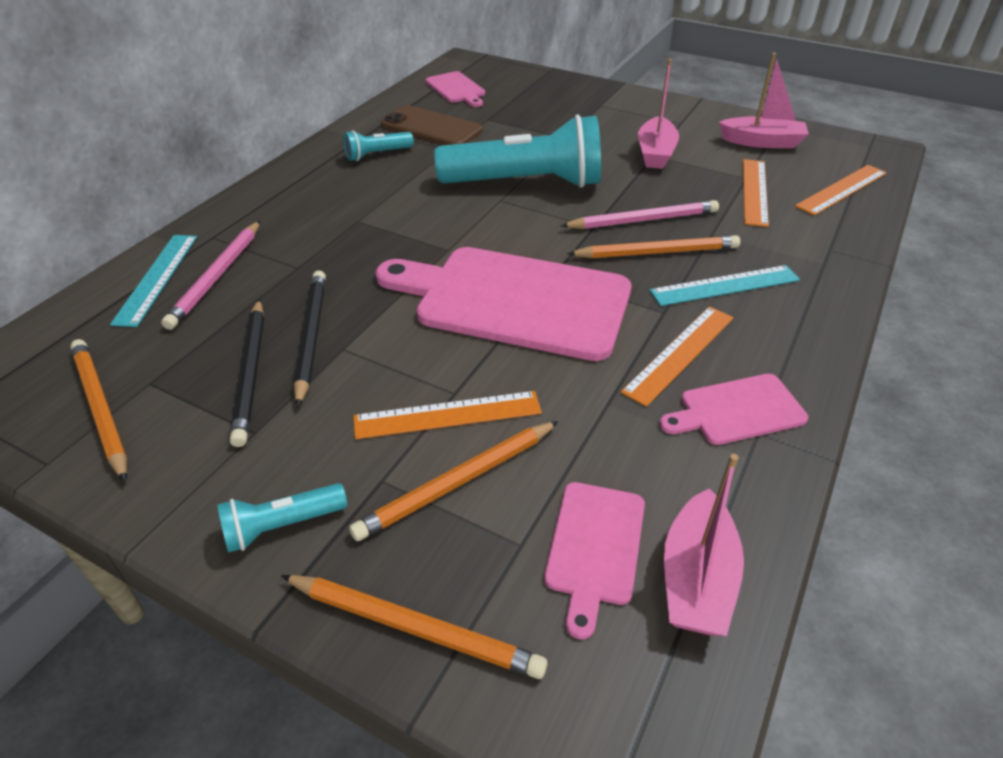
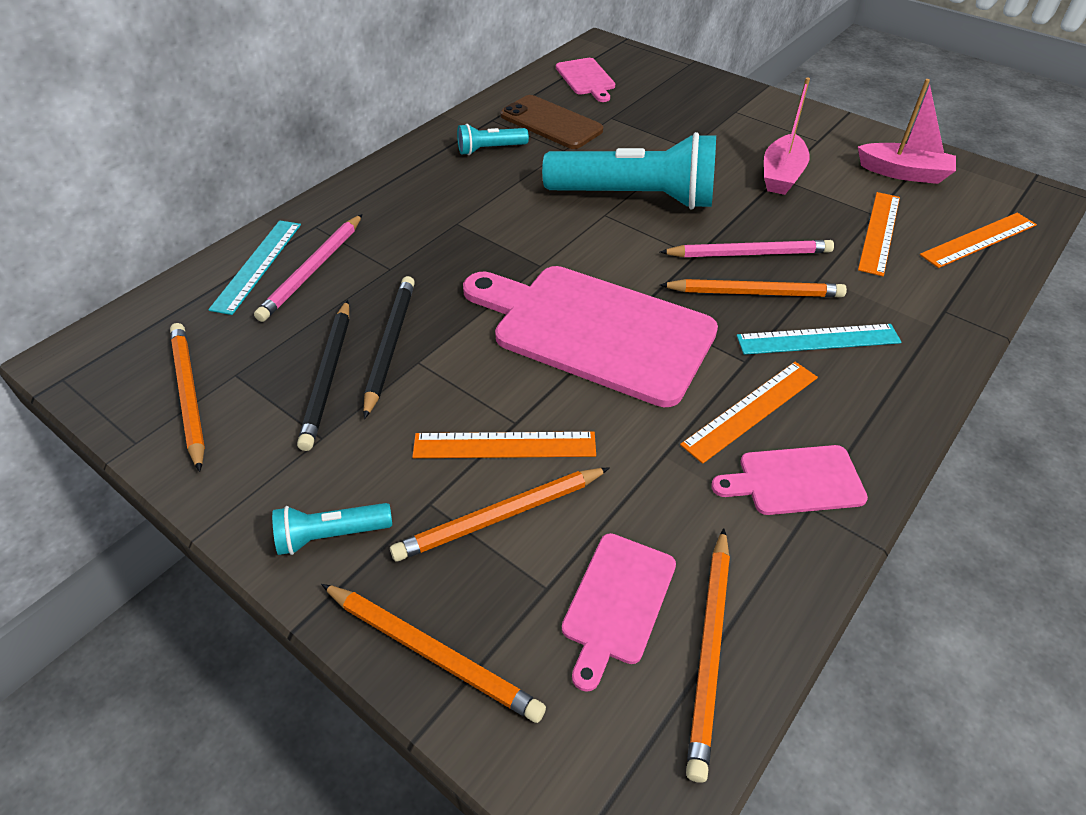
camera: 10 degrees right, 5 degrees up
(696, 578) = (709, 650): pink boat -> orange pencil

